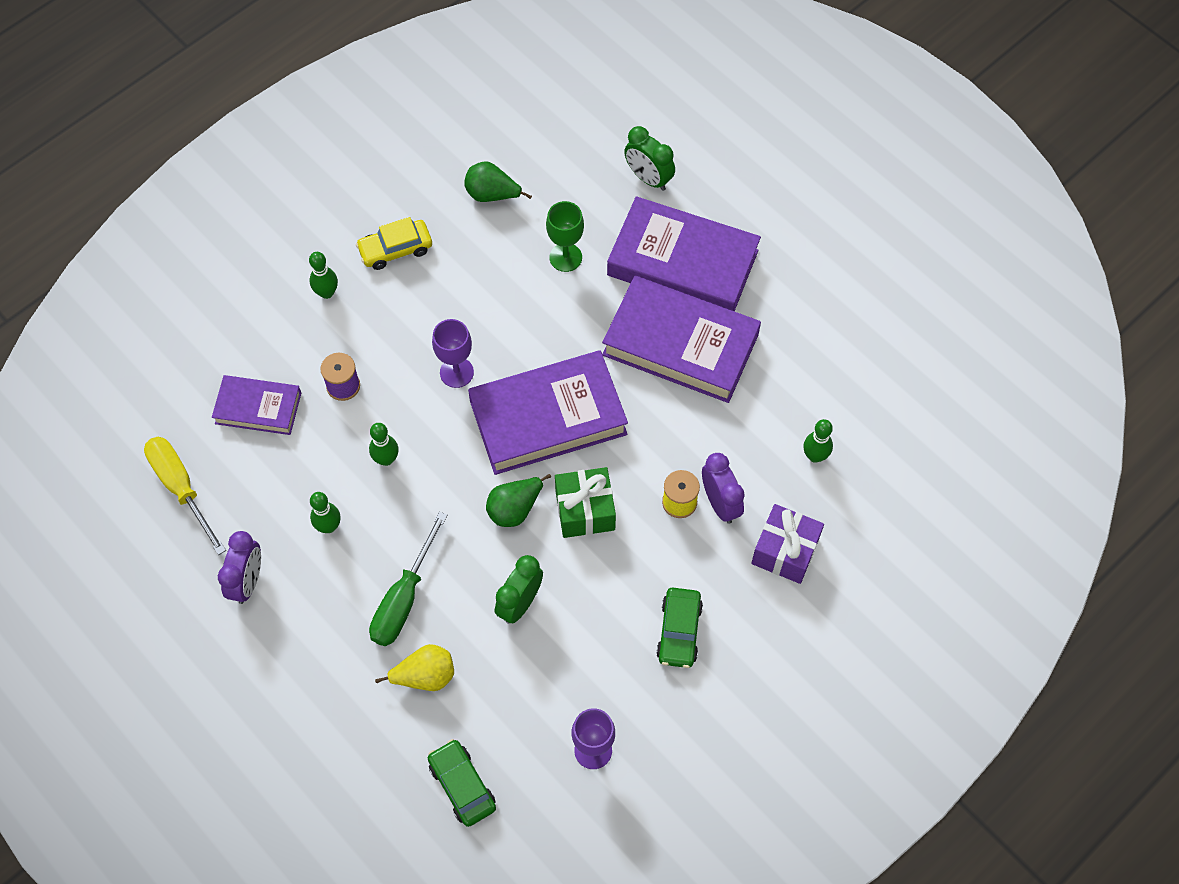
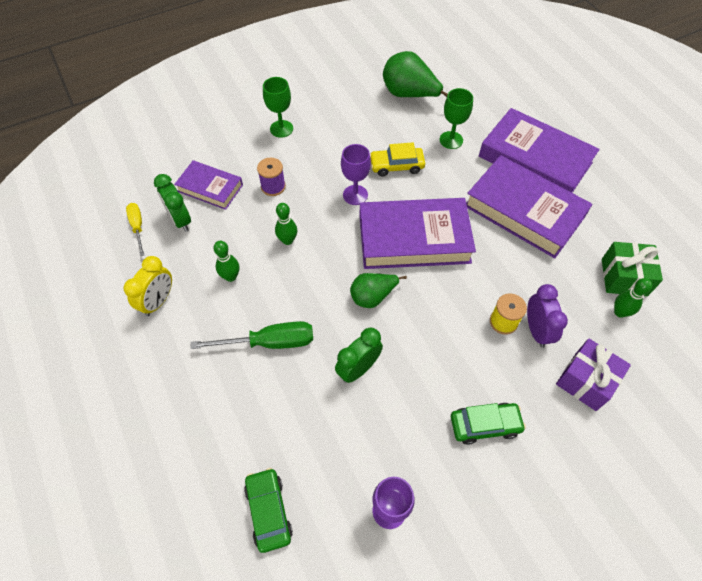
camera: 15 degrees right, 5 degrees down
(181, 488) = (137, 227): yellow screwdriver -> yellow screwdriver, size x0.61
(248, 581) = (158, 301): purple clock -> yellow clock
(327, 292) = (281, 129): green bowling pin -> green goblet
(395, 249) = (335, 113): yellow car -> yellow car (396, 166)
(404, 598) = (269, 342): green screwdriver -> green screwdriver turned 135 degrees counterclockwise
(425, 676) = (267, 407): yellow pear -> none
(492, 195) = (409, 95): green pear -> green pear, size x1.54
(585, 510) = (427, 310): green gift -> green gift (624, 277)
(648, 178) = (519, 105): green clock -> green clock (180, 220)
(679, 631) = (485, 425): green car -> green car turned 120 degrees counterclockwise

